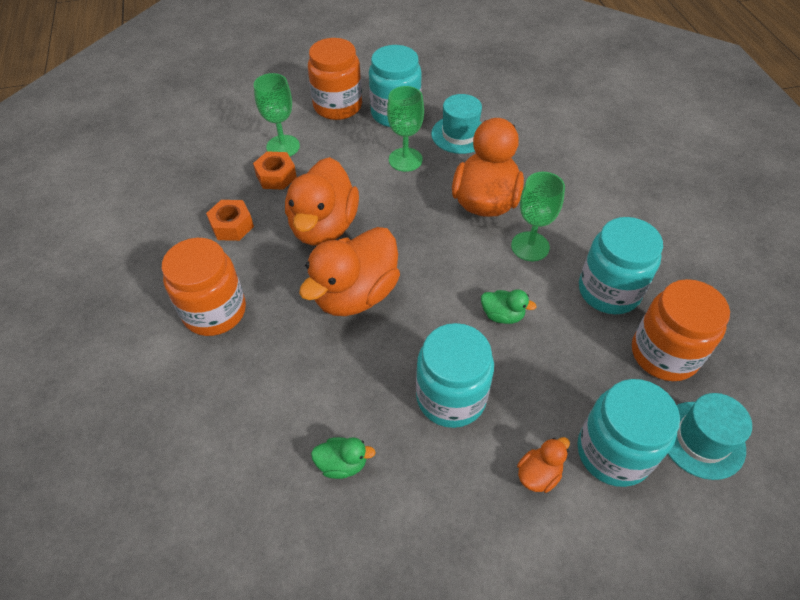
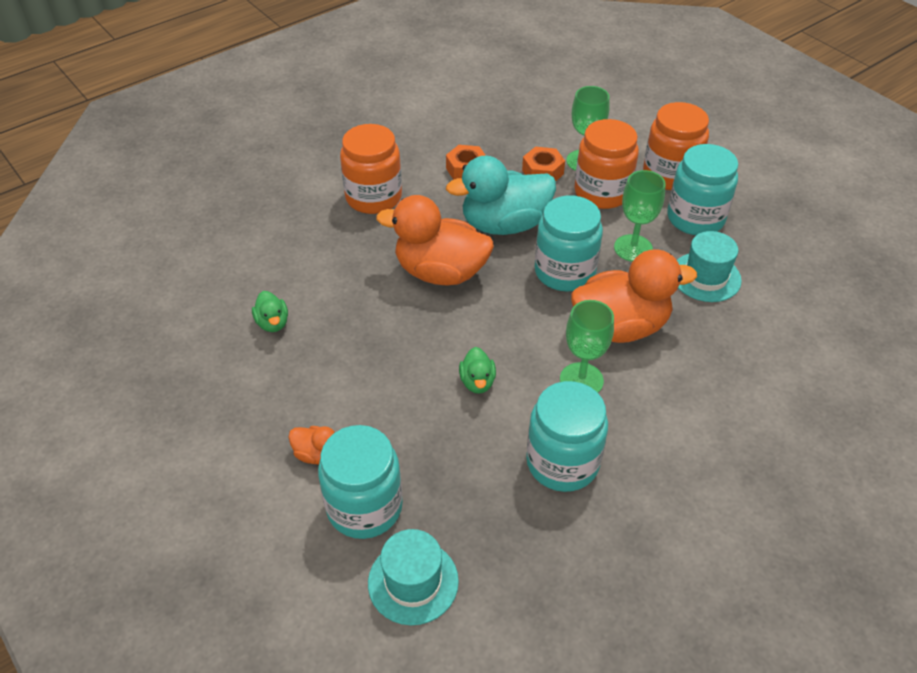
camera: 65 degrees right, 5 degrees down
(324, 226) = (504, 224): orange duck -> turquoise duck
(451, 397) = (366, 371): turquoise jar -> turquoise jar (564, 272)
(664, 354) = (505, 529): orange jar -> orange jar (602, 192)

